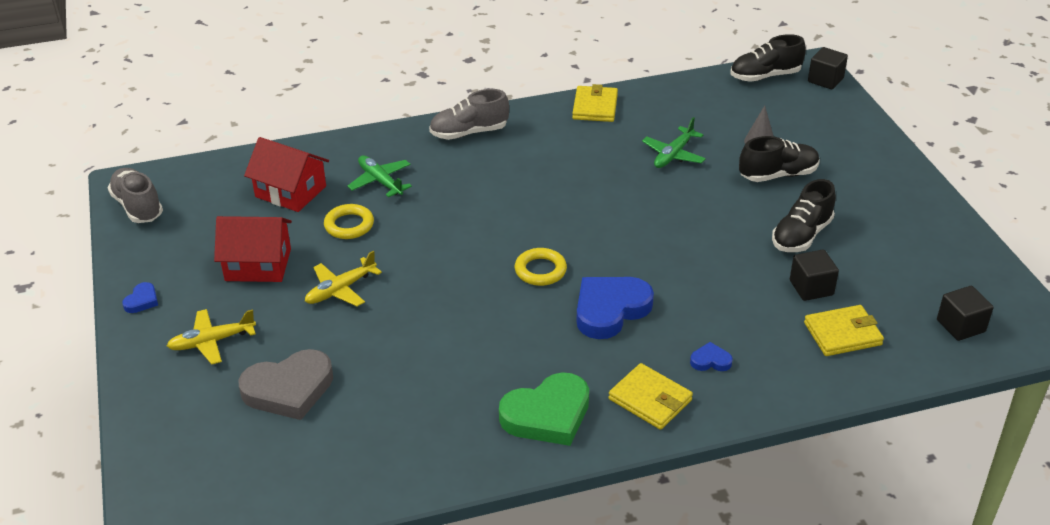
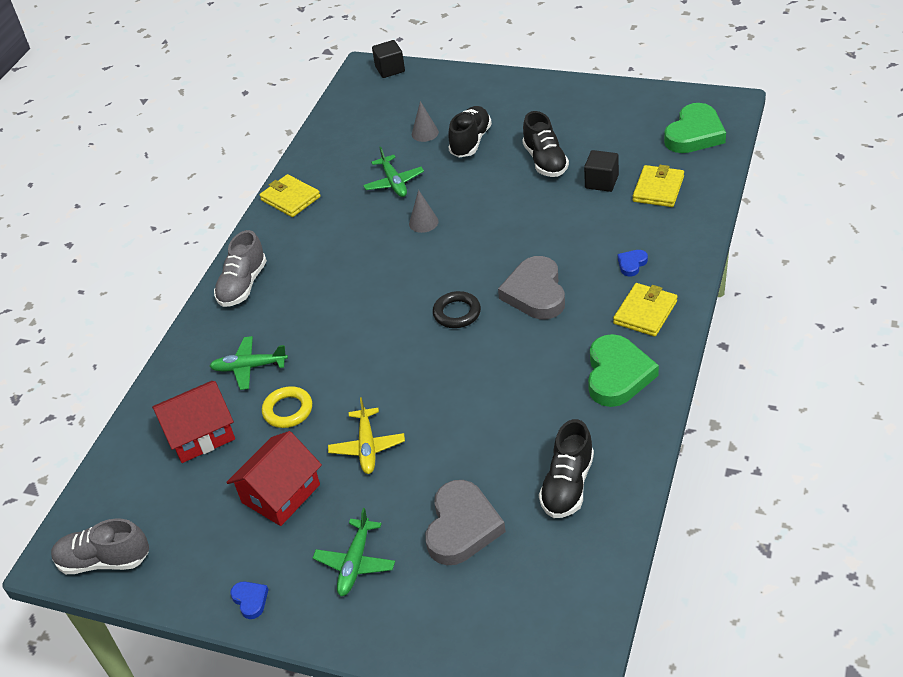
camera: 50 degrees left, 5 degrees up
(212, 342) = (355, 563): yellow plane -> green plane
(540, 270) = (457, 313): yellow ring -> black ring
(610, 310) = (535, 293): blue heart -> grey heart
(638, 196) = (423, 222): none -> grey cone
(650, 399) = (645, 312): yellow wallet -> yellow wallet turned 45 degrees counterclockwise
(765, 76) = (353, 95): black shoe -> black shoe (567, 485)
(960, 326) = (694, 134): black cube -> green heart

